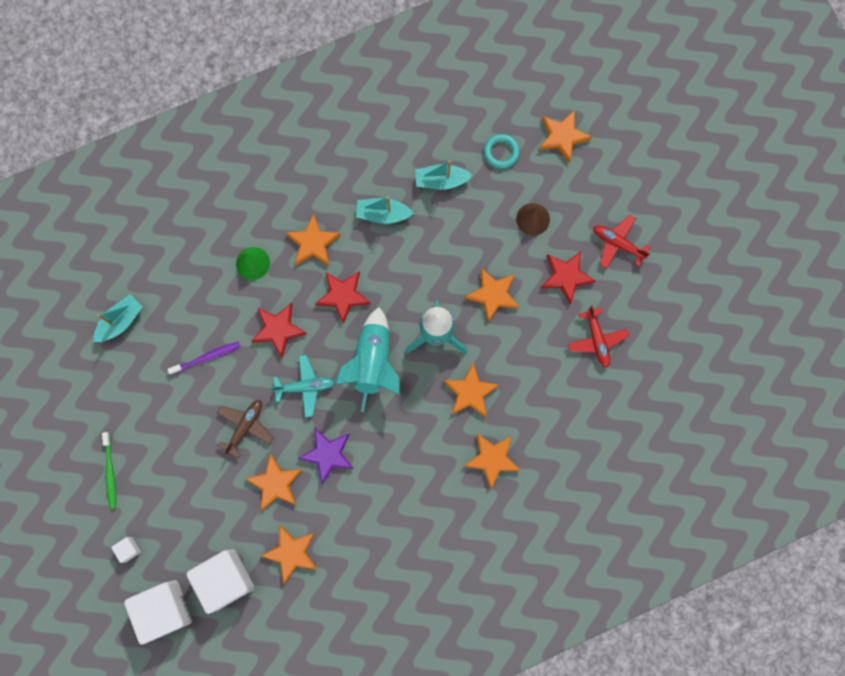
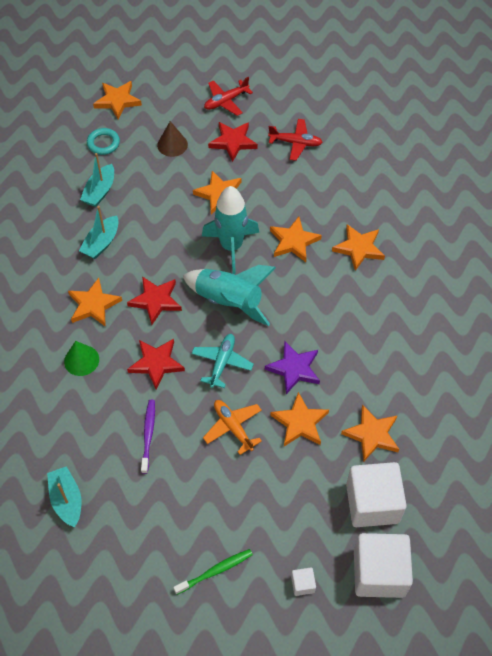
camera: 65 degrees left, 20 degrees down
(110, 472) = (215, 571): green toothbrush -> green toothbrush turned 45 degrees counterclockwise
(245, 427) = (233, 427): brown plane -> orange plane

